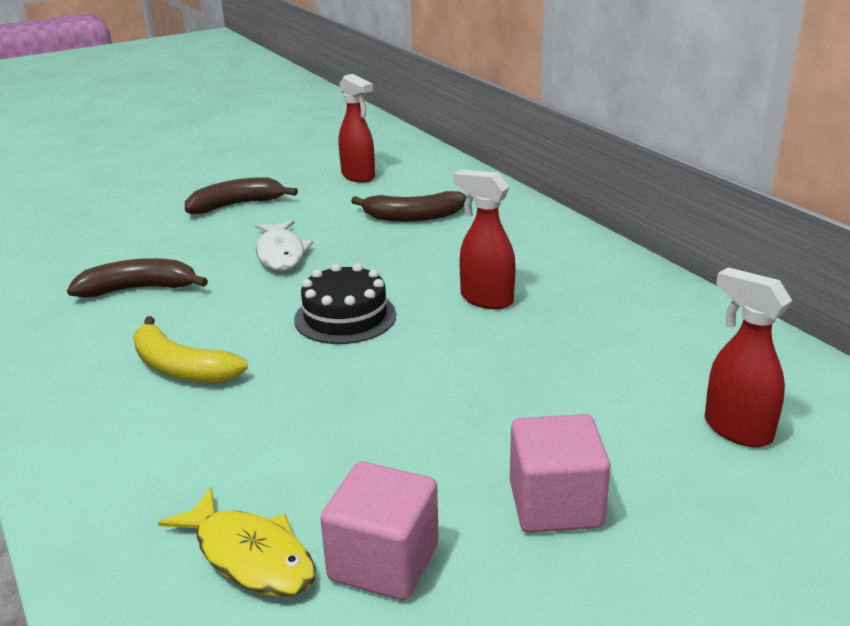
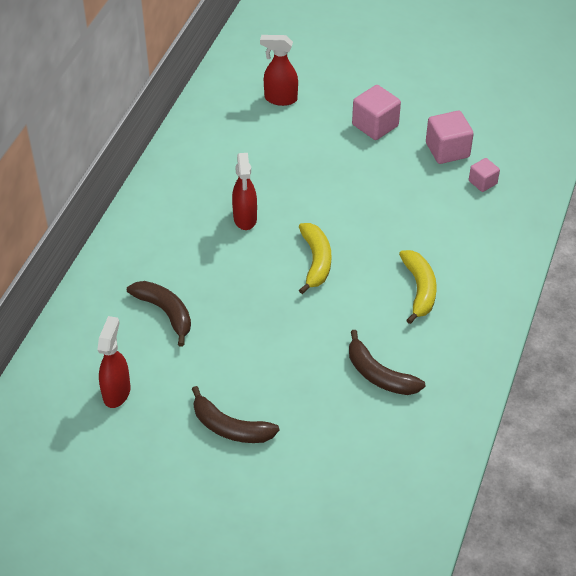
camera: 130 degrees left, 20 degrees up
(250, 556) = (482, 182): yellow fish -> pink cube
(281, 254) = (276, 342): white fish -> none
(345, 317) = (316, 261): black cake -> yellow banana
(736, 430) = (280, 99): red spray bottle -> red spray bottle turned 90 degrees clockwise

